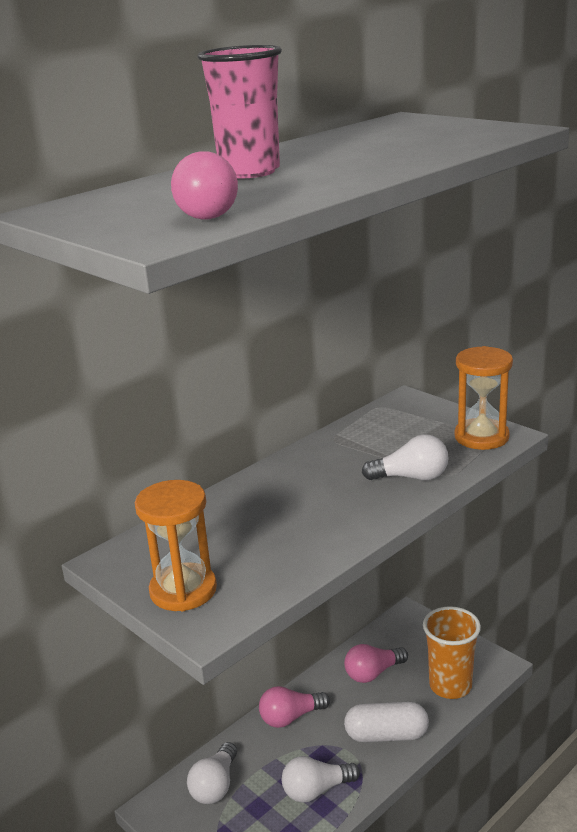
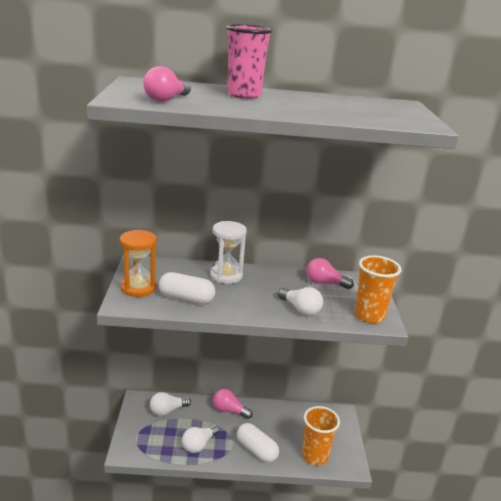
camera: 40 degrees right, 0 degrees up
(257, 497) = (226, 275): none -> white hourglass
(271, 558) = (186, 299): none -> white capsule
(316, 790) = (199, 444): white light bulb -> white light bulb turned 75 degrees counterclockwise
(373, 673) = (288, 422): pink light bulb -> pink light bulb (325, 283)
(481, 437) = (369, 315): orange hourglass -> orange cup

